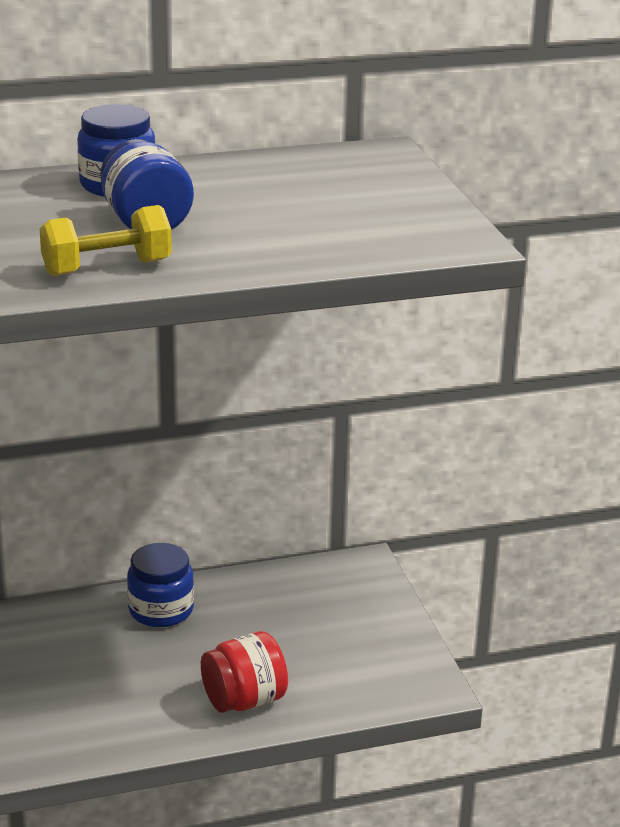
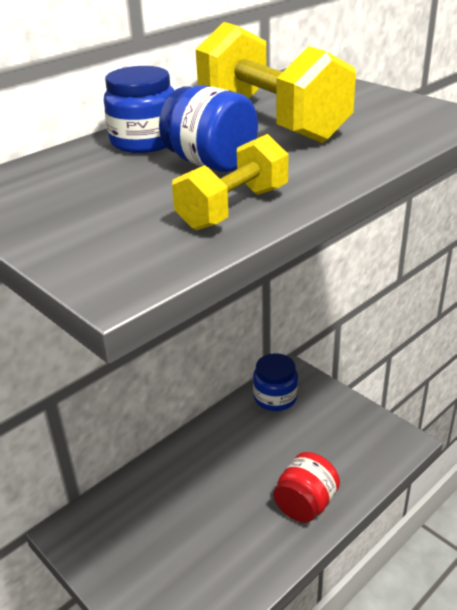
camera: 25 degrees left, 5 degrees up
(161, 610) = (196, 458): blue jar -> blue jar (275, 397)
(266, 196) = (271, 121): none -> yellow dumbbell

